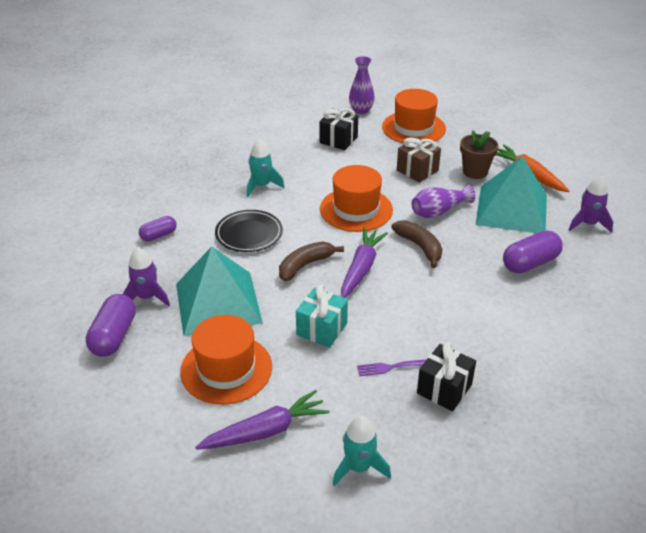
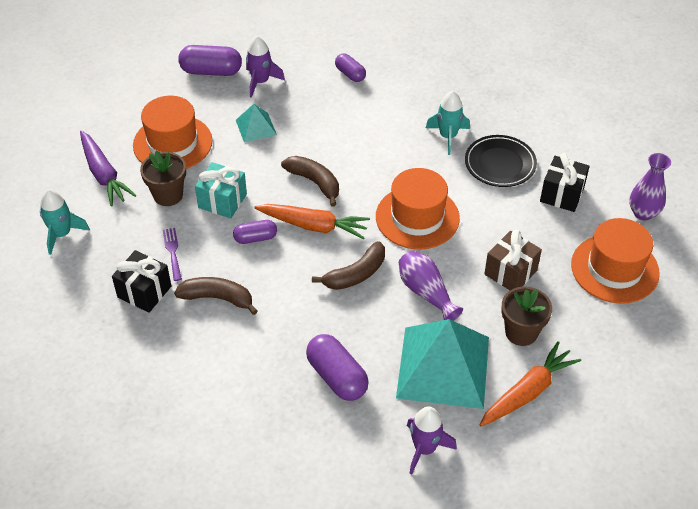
camera: 85 degrees right, 10 degrees up
(218, 303) = (256, 127): turquoise pyramid -> turquoise pyramid, size x0.47
(249, 234) = (361, 136): black plate -> black plate (500, 164)
(307, 372) = (168, 195): none -> brown flower pot
(361, 268) = (313, 226): purple carrot -> orange carrot
(374, 306) = (255, 238): none -> purple capsule
(450, 334) = (217, 298): none -> brown banana

